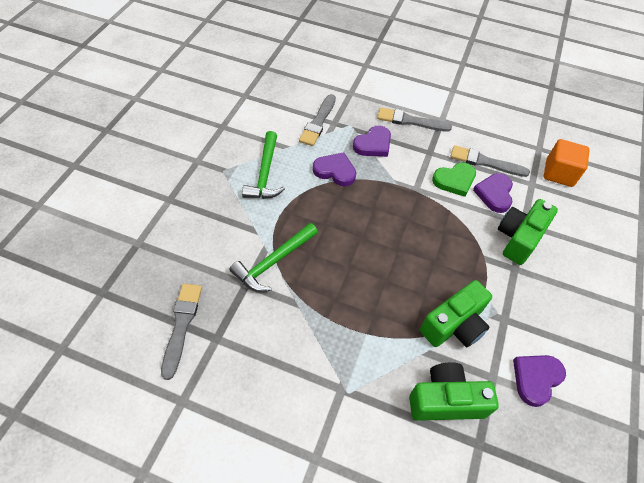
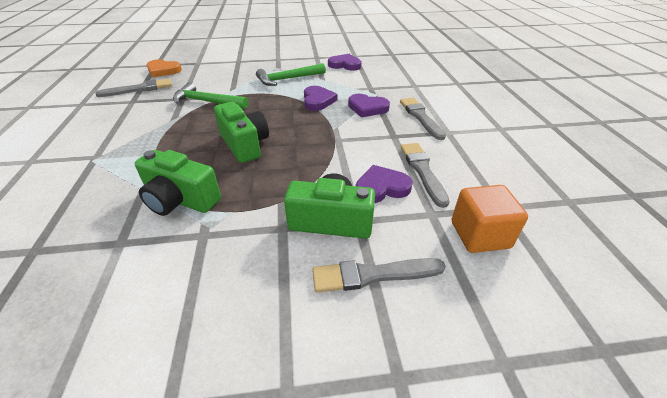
camera: 65 degrees right, 15 degrees down
(134, 287) = (163, 70): none -> orange heart
(318, 122) = (362, 82): grey brush -> grey brush (373, 275)
(445, 400) = (87, 215): green camera -> green camera (244, 144)
(454, 180) = (372, 158): green heart -> none
(536, 379) = (123, 281): purple heart -> purple heart (345, 65)

